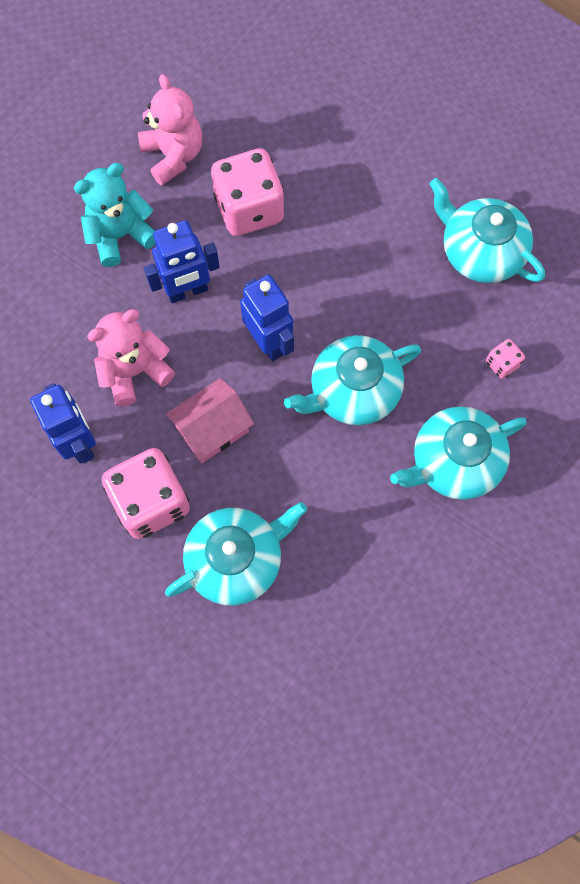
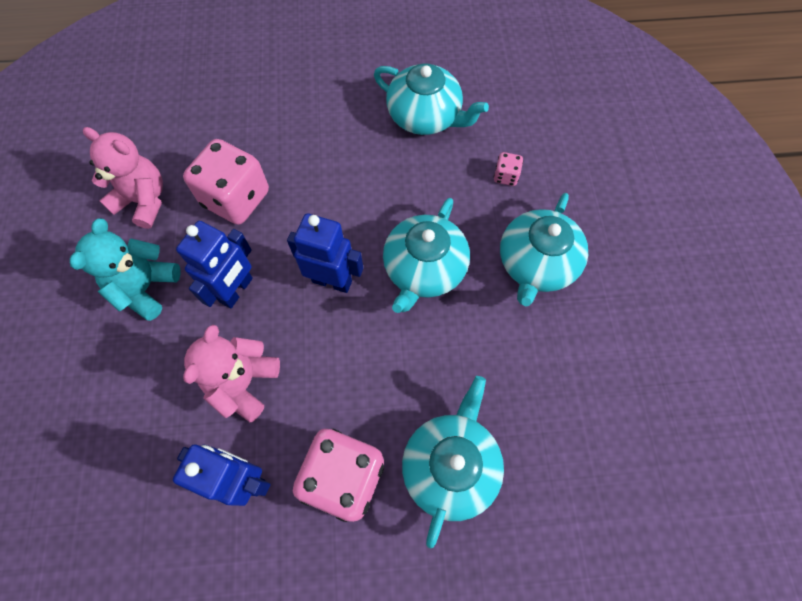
camera: 40 degrees left, 5 degrees down
(212, 429) = (345, 379): pink house -> none
(480, 251) = (425, 116): turquoise teapot -> turquoise teapot turned 150 degrees counterclockwise

